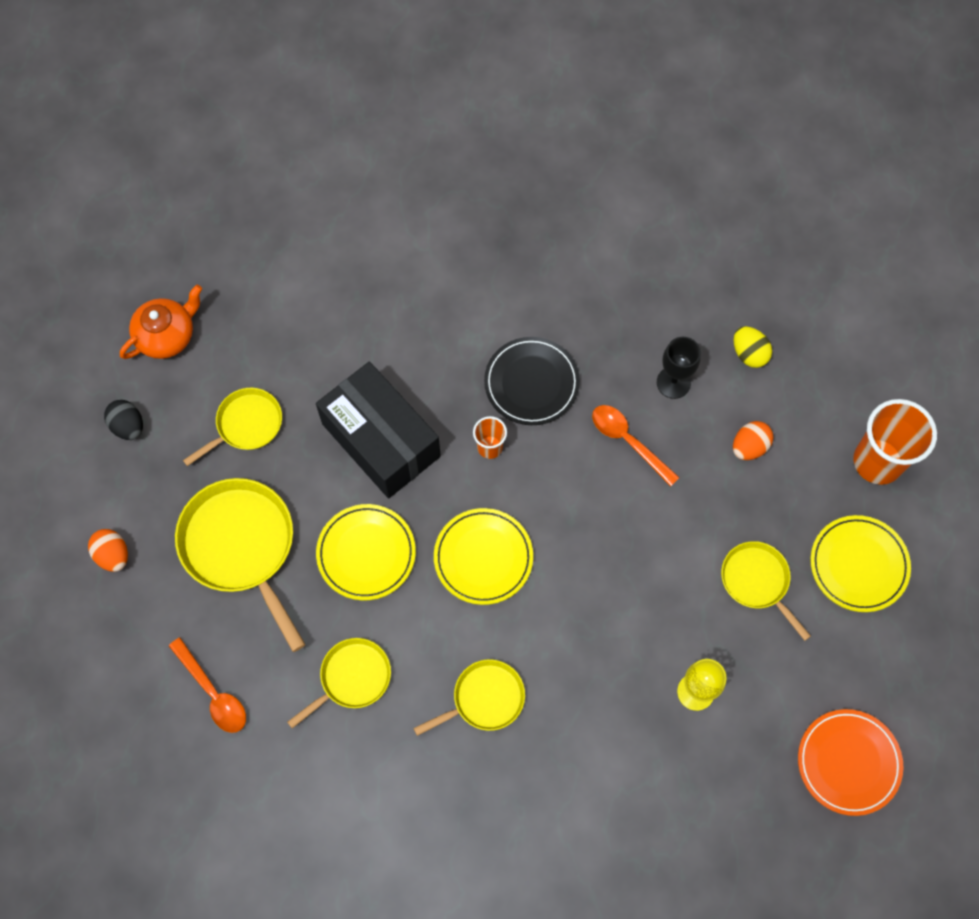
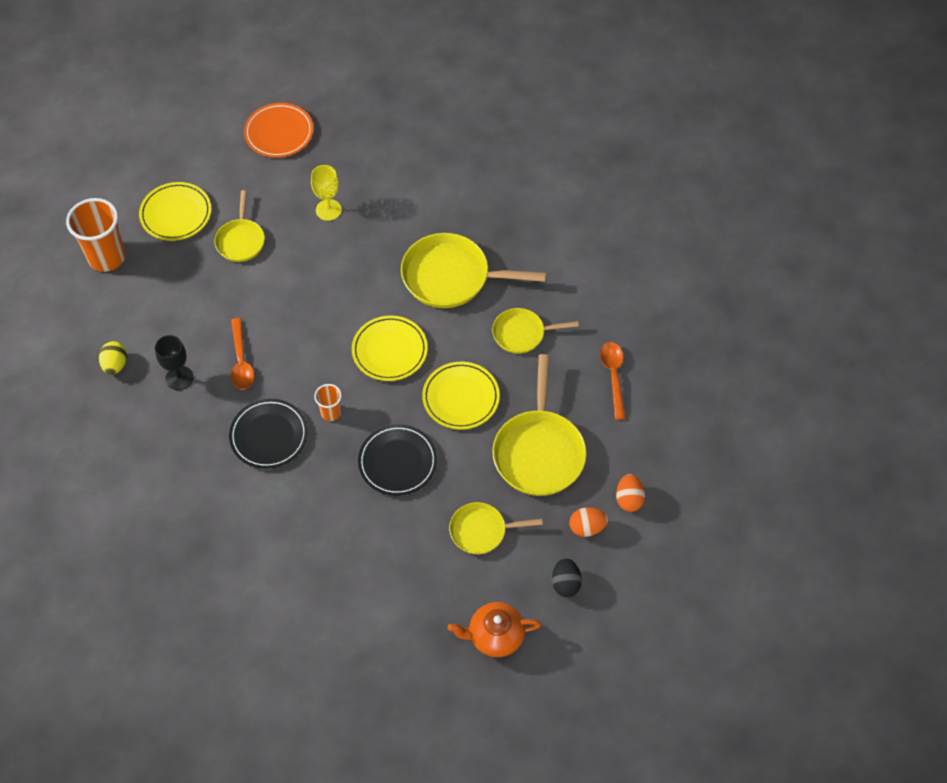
camera: 145 degrees left, 10 degrees down
(381, 440) = (397, 462): black box -> black plate
(484, 699) = (451, 277): yellow pan -> yellow pan, size x1.72
(749, 447) = (172, 312): orange egg -> orange egg (587, 527)

